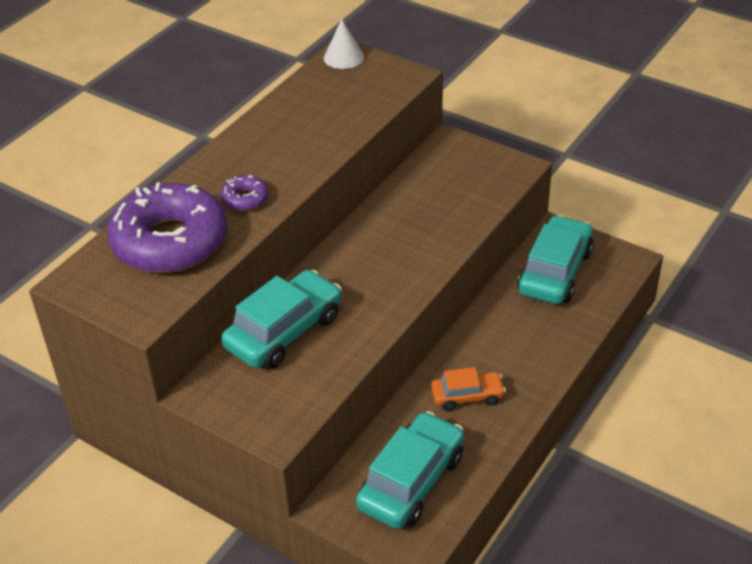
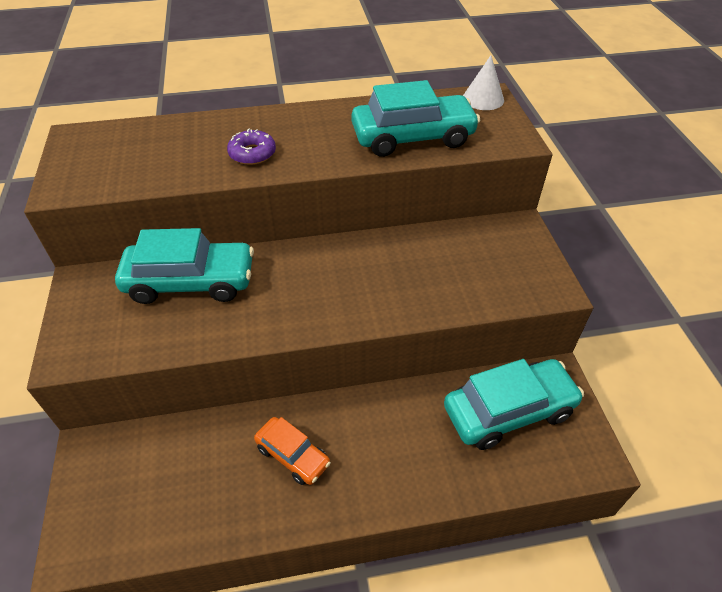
camera: 45 degrees right, 5 degrees up
(170, 241) = (163, 150): purple donut -> none
(411, 481) = (158, 487): turquoise car -> turquoise car (413, 137)

